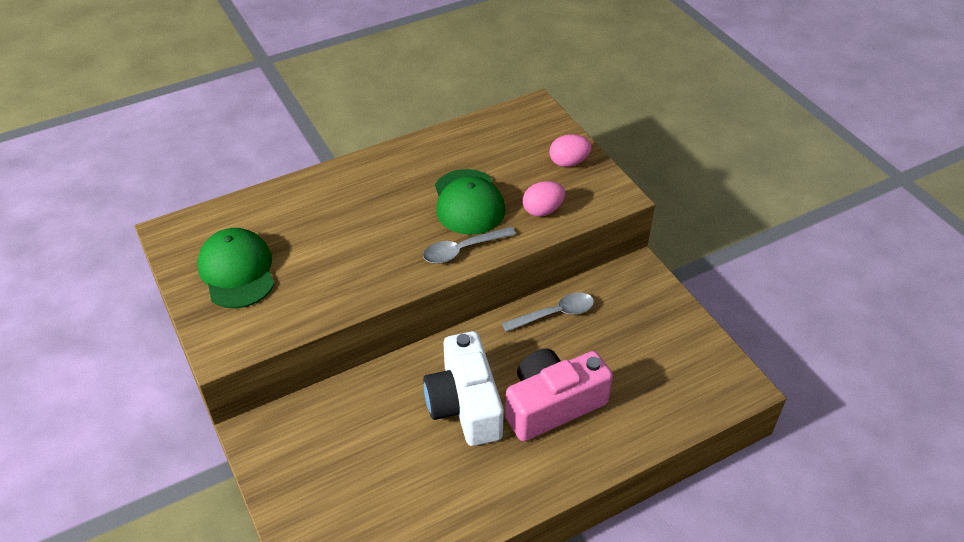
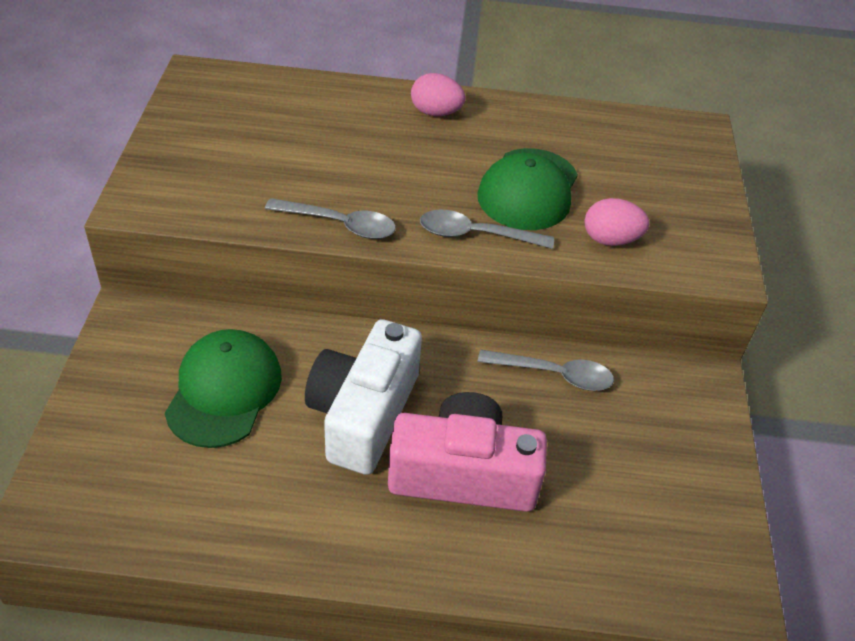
camera: 30 degrees right, 0 degrees up
(237, 271) = (223, 139): green cap -> green cap (224, 391)
(372, 289) = (339, 224): none -> grey spoon
(568, 162) = (690, 204): pink egg -> pink egg (436, 112)

